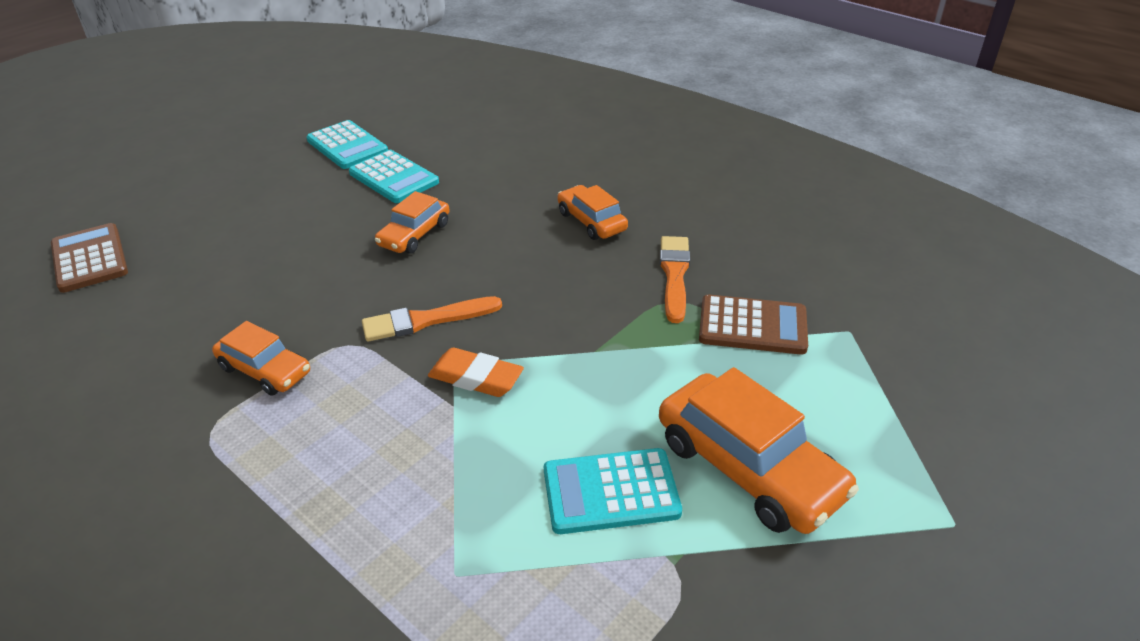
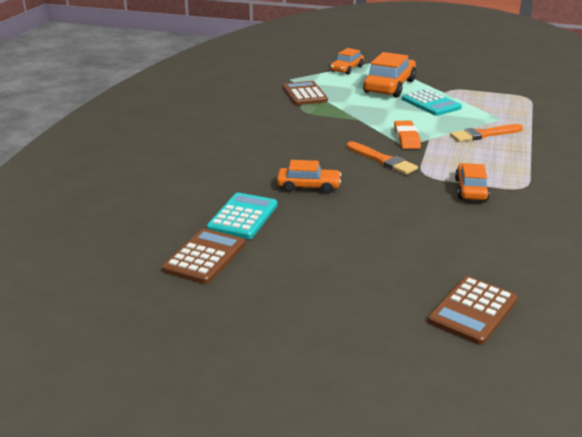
camera: 115 degrees left, 10 degrees down
(347, 146) = (204, 257): turquoise calculator -> brown calculator
(591, 221) = (246, 139): orange car -> orange car (346, 69)
(674, 275) = (280, 113): orange brush -> orange brush (484, 134)

